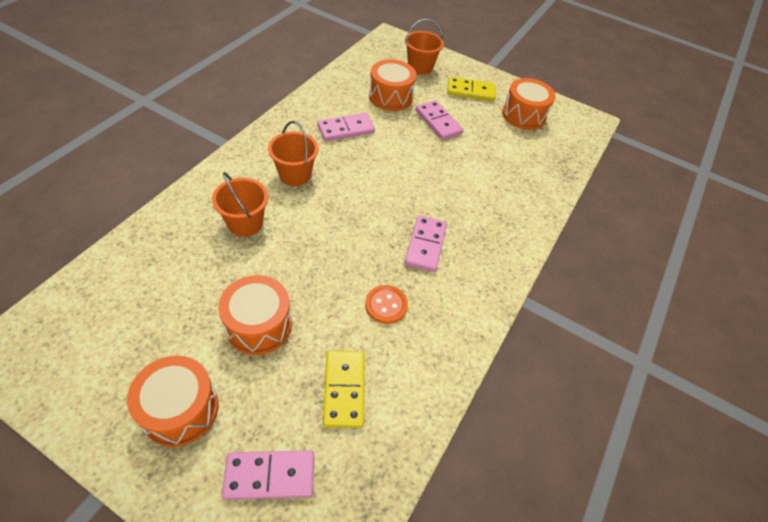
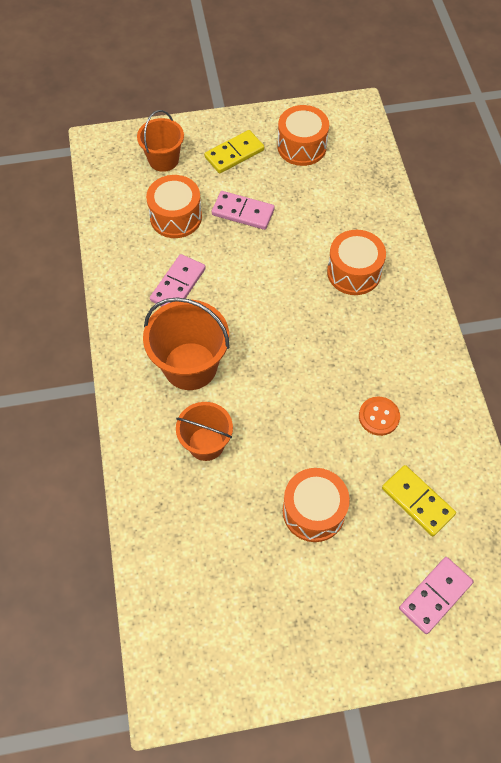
camera: 35 degrees left, 10 degrees up
(180, 409) = (335, 613): orange drum -> orange drum (354, 272)
(295, 174) = (190, 366): orange bucket -> orange bucket, size x1.55
(425, 245) = (354, 342): pink domino -> none

